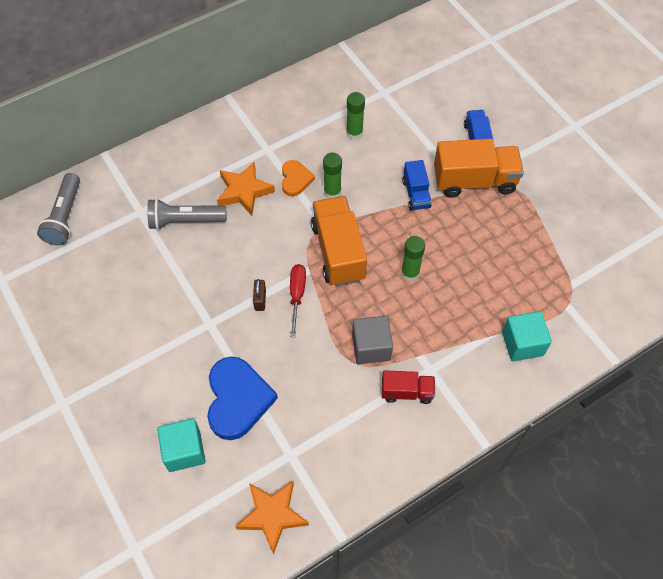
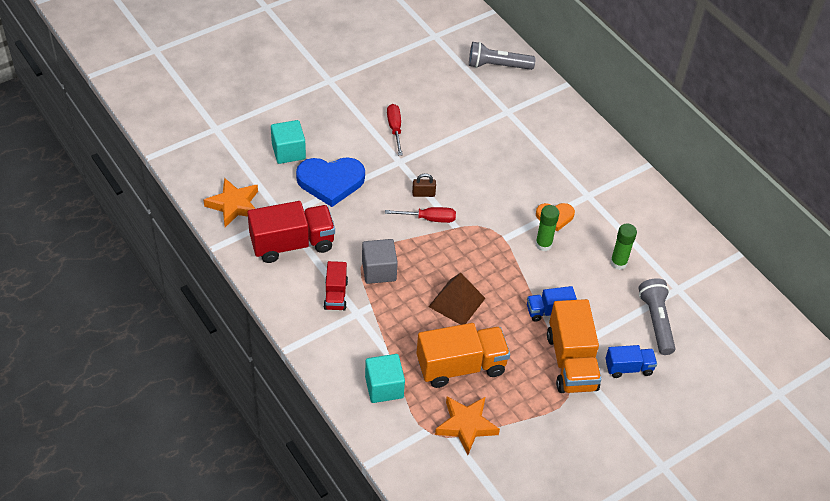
camera: 85 degrees right, 10 degrees down
(156, 327) = (395, 129): none -> red screwdriver
(185, 221) = (500, 141): grey flashlight -> grey flashlight (656, 321)
(244, 191) = (537, 180): orange star -> orange star (466, 426)
(334, 441) = (292, 244): none -> red truck
(338, 251) = (476, 248): orange truck -> orange truck (461, 366)
(410, 273) = (457, 302): green glue stick -> brown pyramid

